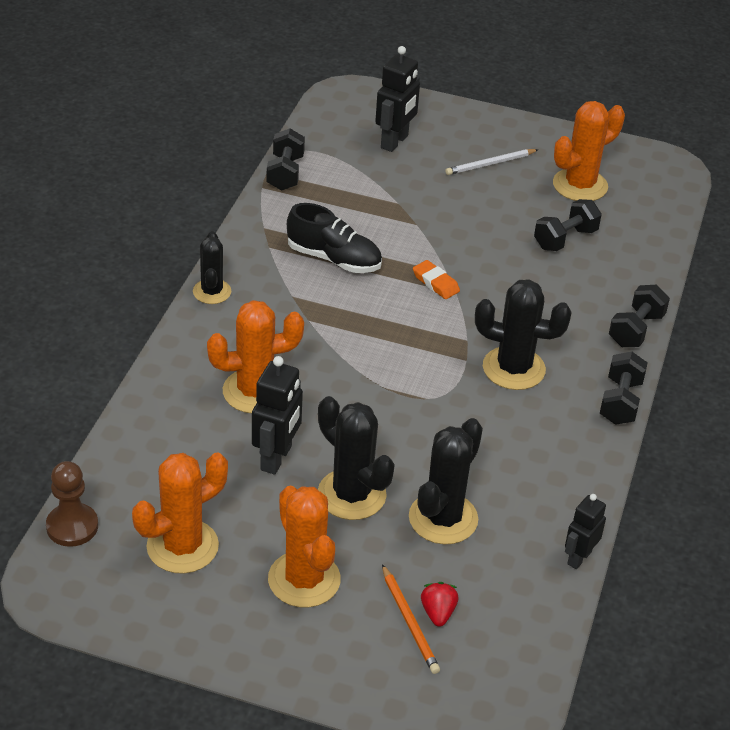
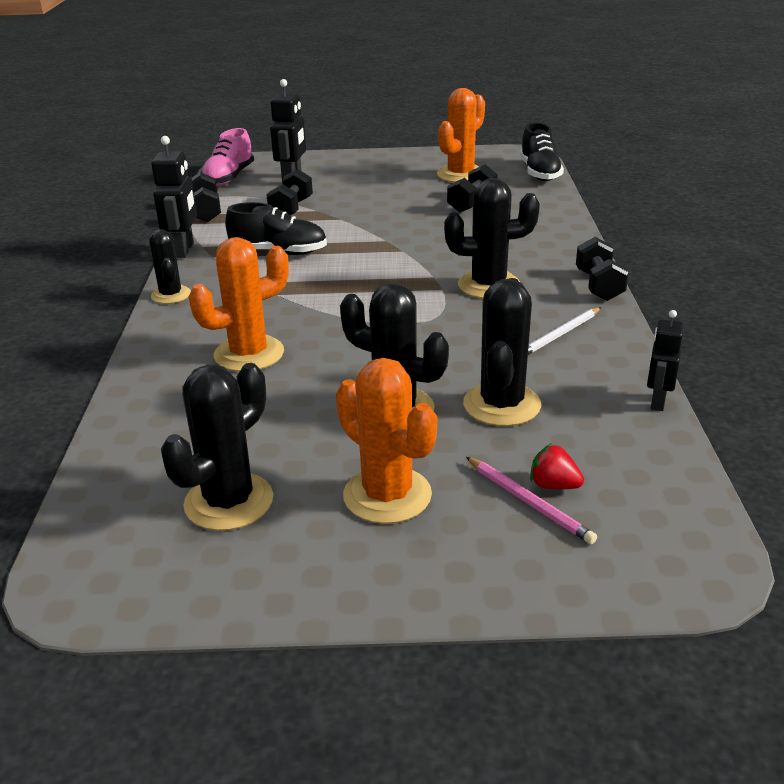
camera: 15 degrees left, 10 degrees down
(72, 526) = (83, 518): brown pawn -> none
(182, 546) = (229, 502): orange cactus -> black cactus
(276, 458) = (299, 399): black robot -> black robot (184, 250)
(329, 119) = (229, 178): none -> pink shoe
(409, 622) = (529, 502): orange pencil -> pink pencil
(435, 283) = (380, 248): orange eraser -> none
(438, 613) = (553, 485): red strawberry -> red strawberry turned 45 degrees counterclockwise
(490, 164) = (380, 177): white pencil -> white pencil (560, 335)
(636, 330) = (573, 241): black dumbbell -> black dumbbell (291, 209)
(669, 207) = (539, 173): none -> black shoe

